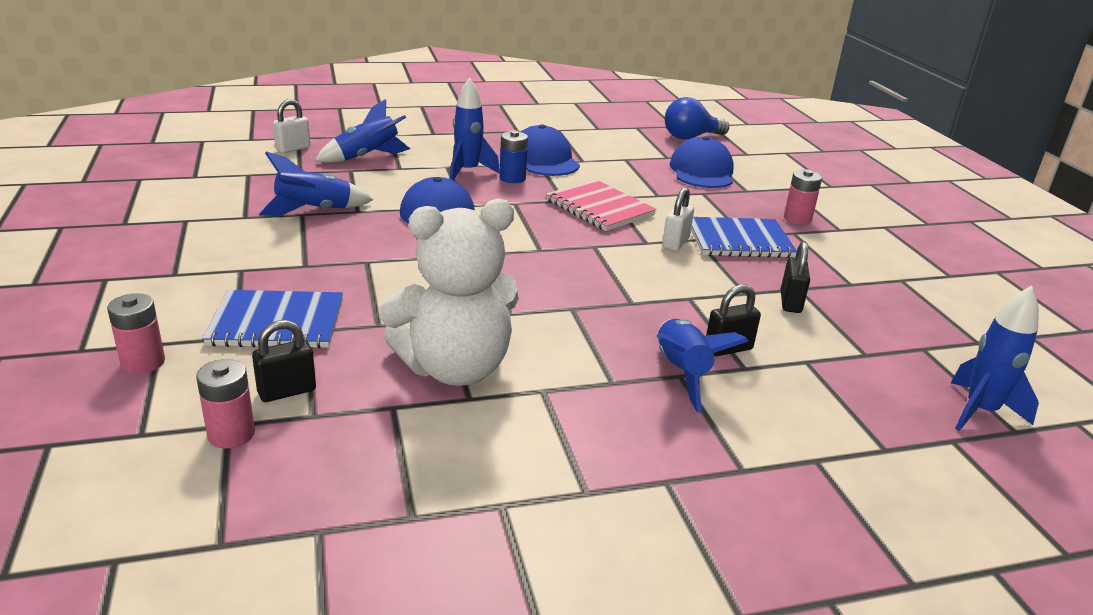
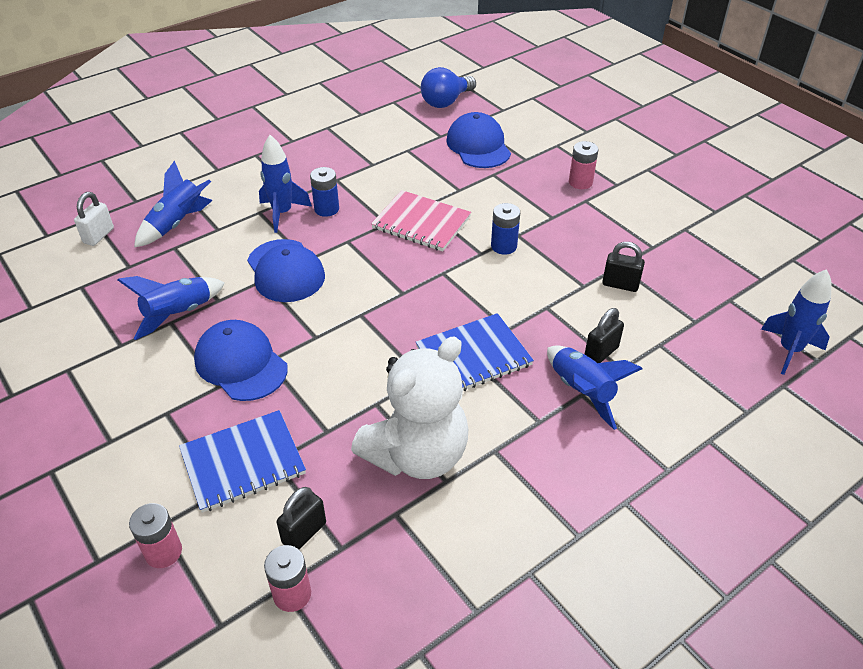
camera: 20 degrees left, 15 degrees up
(544, 159) = (339, 174): blue cap -> blue cap (241, 364)
(675, 243) = (503, 246): white padlock -> blue battery
(739, 240) = (550, 225): blue notebook -> blue notebook (473, 356)
(790, 302) = (620, 284): black padlock -> black padlock turned 60 degrees counterclockwise

